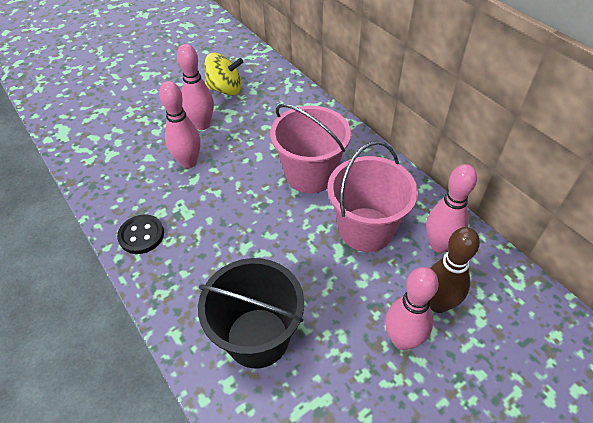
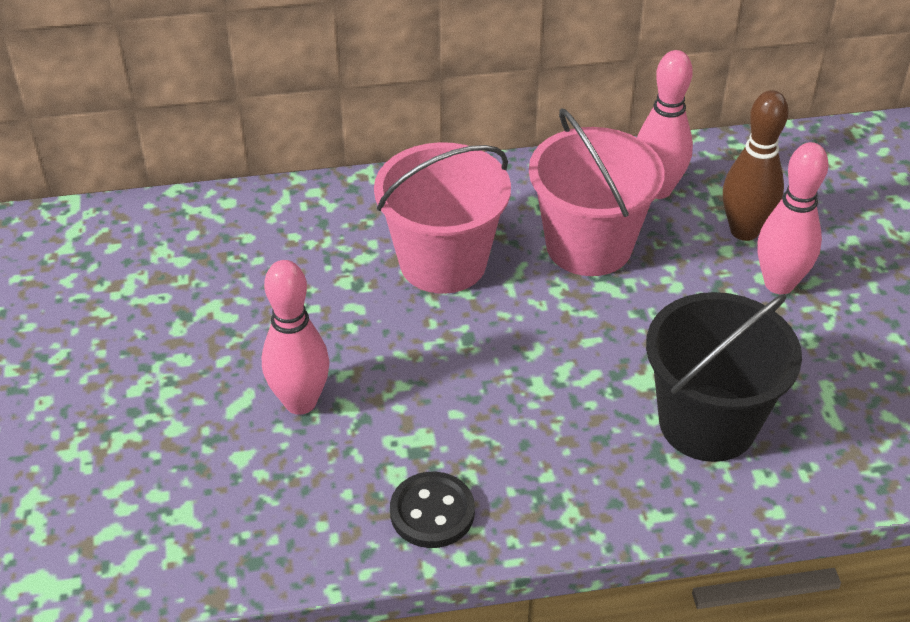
camera: 65 degrees left, 5 degrees down
(202, 125) = (214, 356): pink bowling pin -> none
(225, 89) = (141, 294): yellow spinning top -> none

